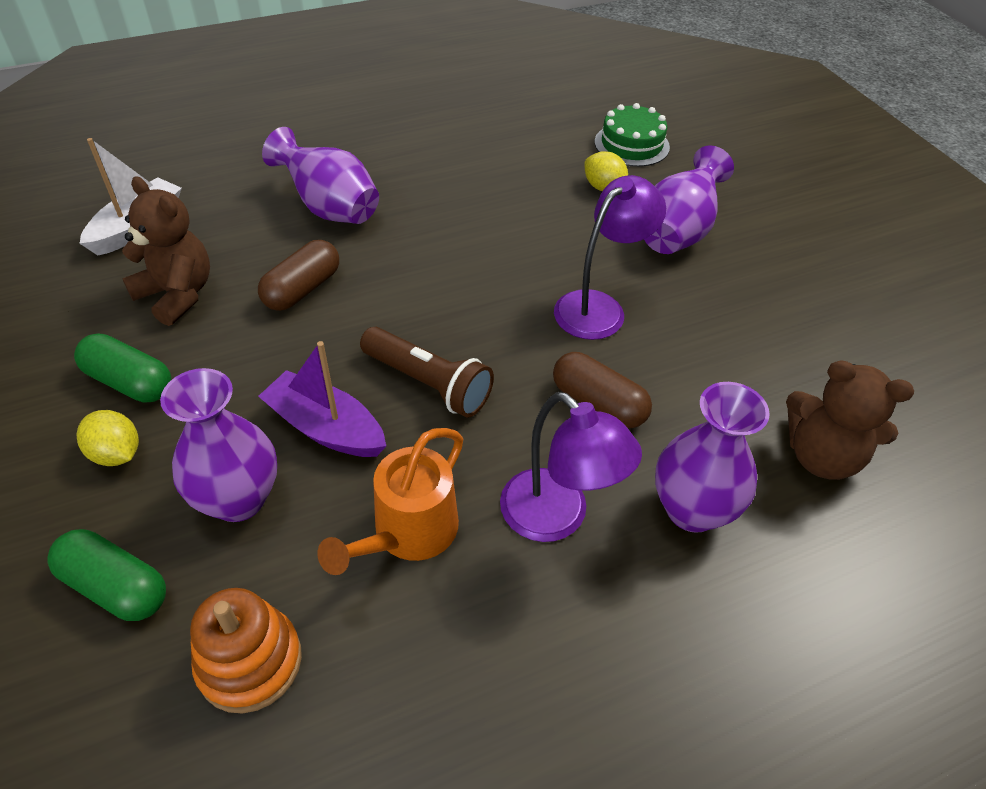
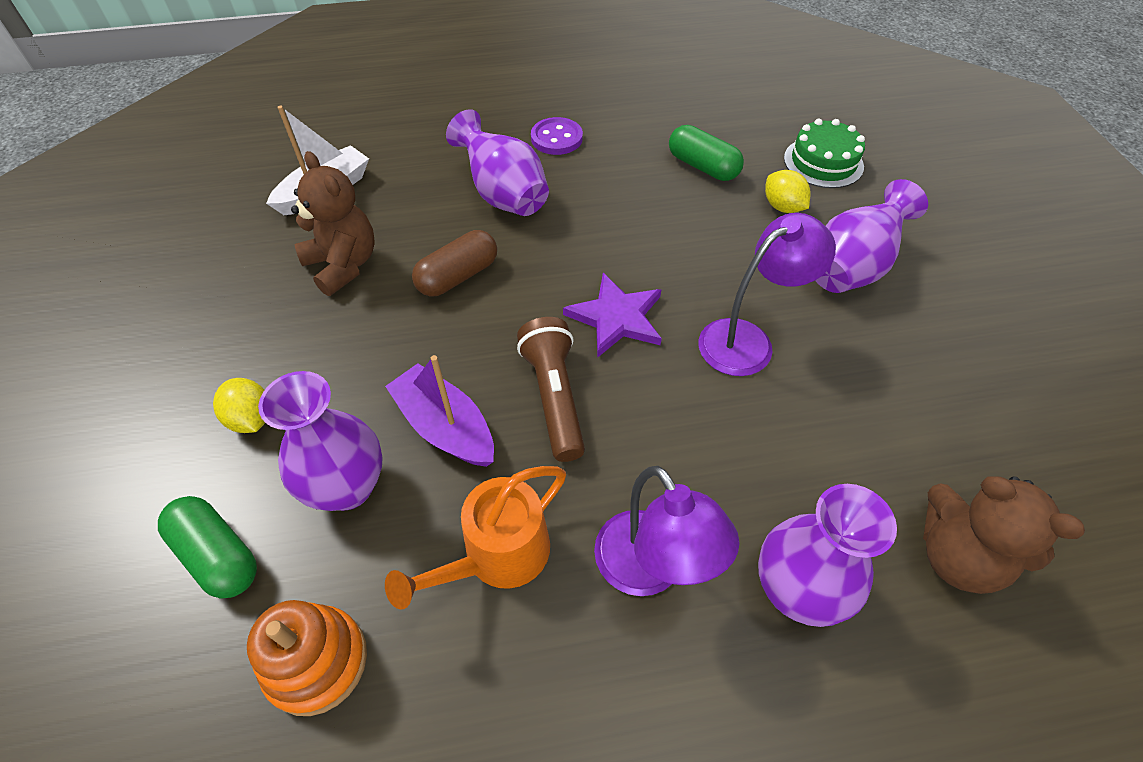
camera: 15 degrees right, 5 degrees up
(130, 382) = (280, 348): green capsule -> green capsule (702, 166)
(370, 150) = (556, 138): none -> purple button
(428, 384) = (554, 397): brown flashlight -> brown flashlight turned 150 degrees counterclockwise
(471, 305) = (616, 317): none -> purple star
(598, 403) = (722, 448): brown capsule -> none

